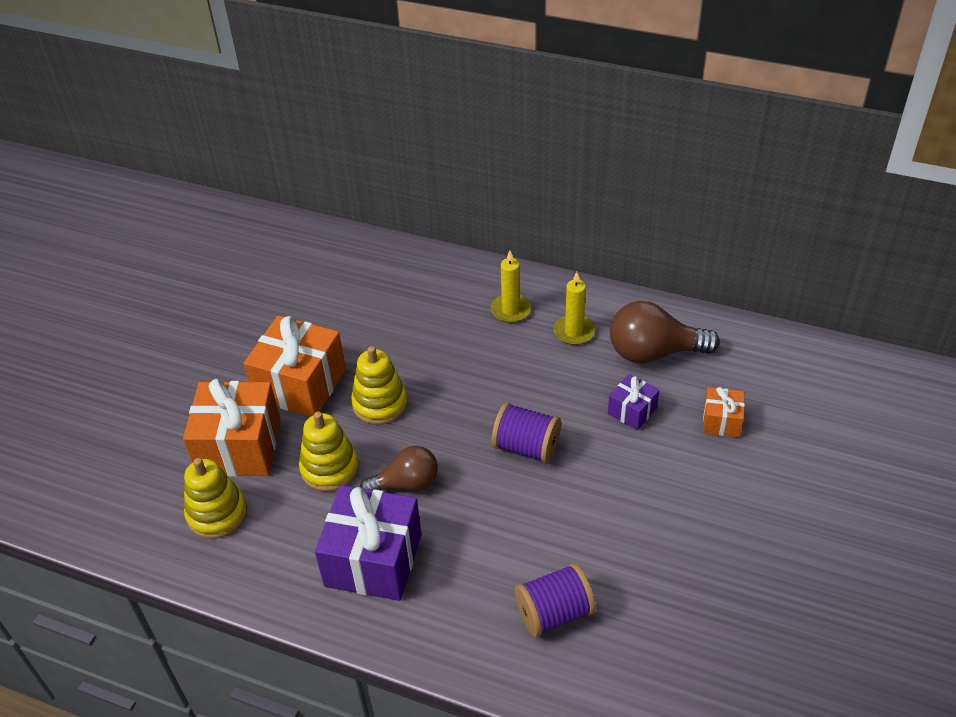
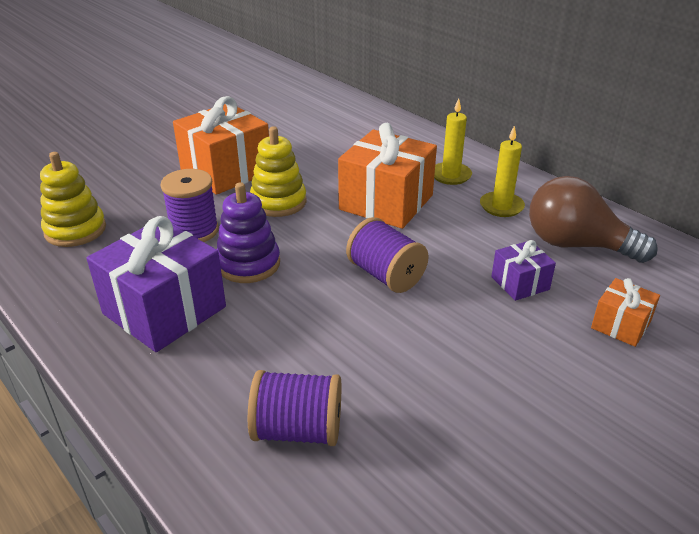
camera: 25 degrees right, 10 degrees down
(239, 447) = (139, 194): orange gift -> orange gift (386, 202)
(329, 468) = (194, 231): yellow stacking toy -> purple spool
(406, 483) = (248, 264): brown light bulb -> purple stacking toy

